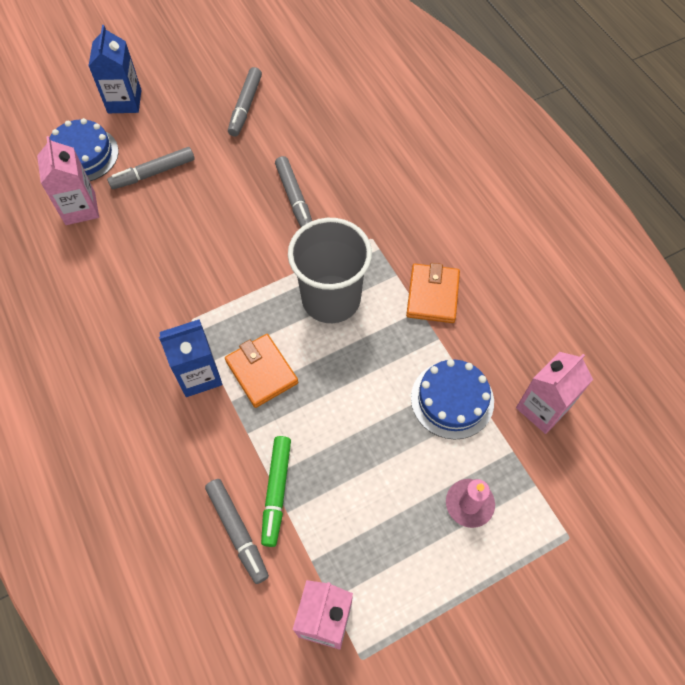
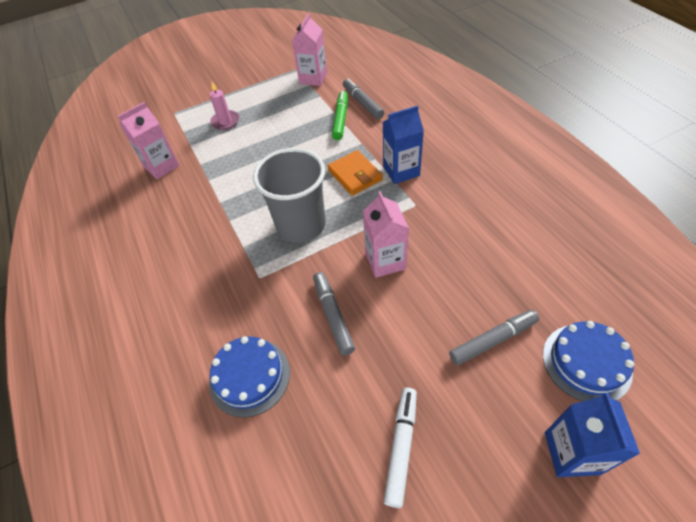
camera: 175 degrees left, 10 degrees down
(80, 208) = (556, 296): pink carton -> pink carton (385, 261)
(245, 106) = (401, 447): grey marker -> white marker
(432, 295) = (216, 232): orange wallet -> none
(452, 399) = (221, 167): blue cake -> blue cake (249, 376)

